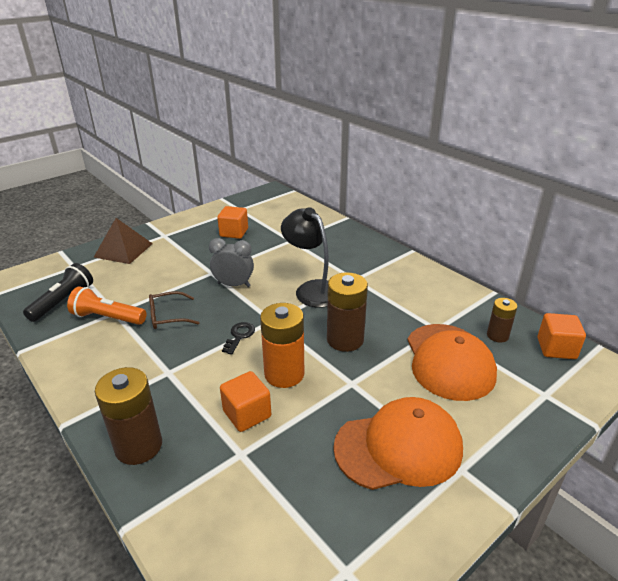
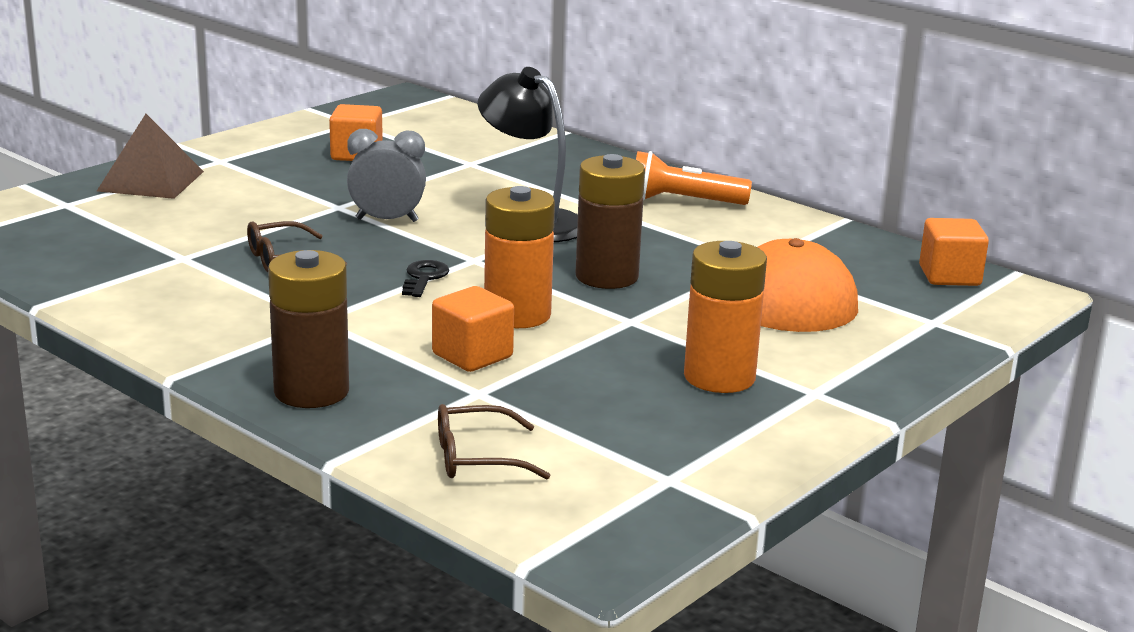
camera: 10 degrees left, 10 degrees down
(63, 301) = (76, 247): black flashlight -> none
(108, 318) = (174, 264): orange flashlight -> orange flashlight (683, 201)
(219, 532) = (477, 458): none -> brown glasses
(398, 447) = (719, 377): orange cap -> orange battery
(497, 335) = (856, 265): brown battery -> none

